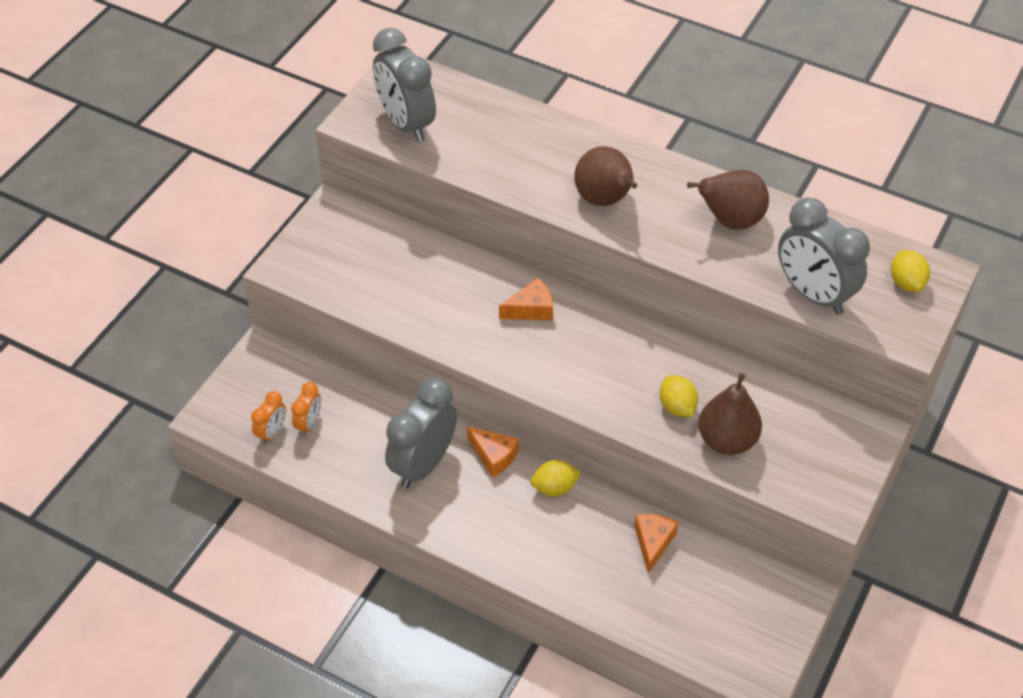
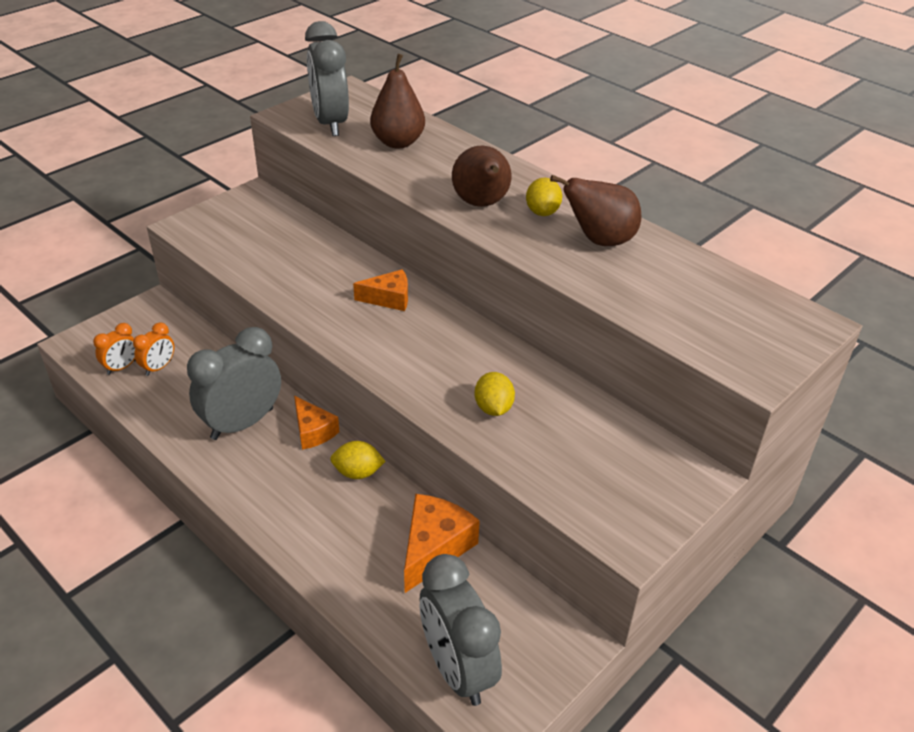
camera: 15 degrees right, 10 degrees down
(653, 543) = (434, 548): orange cheese -> orange cheese, size x1.51
(727, 440) = (533, 449): brown pear -> brown pear (398, 142)
(813, 294) = (662, 314): grey clock -> grey clock (457, 669)
(906, 283) = (771, 324): yellow lemon -> yellow lemon (542, 212)

